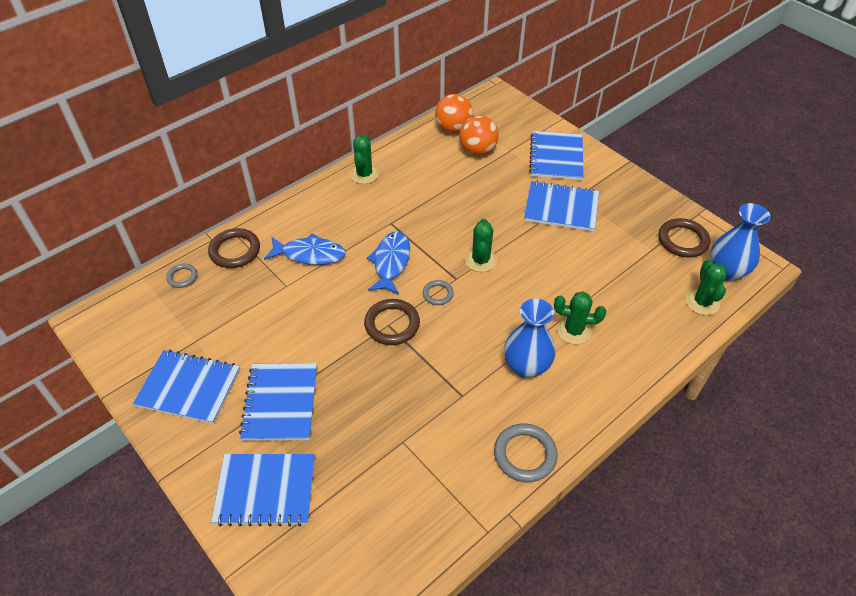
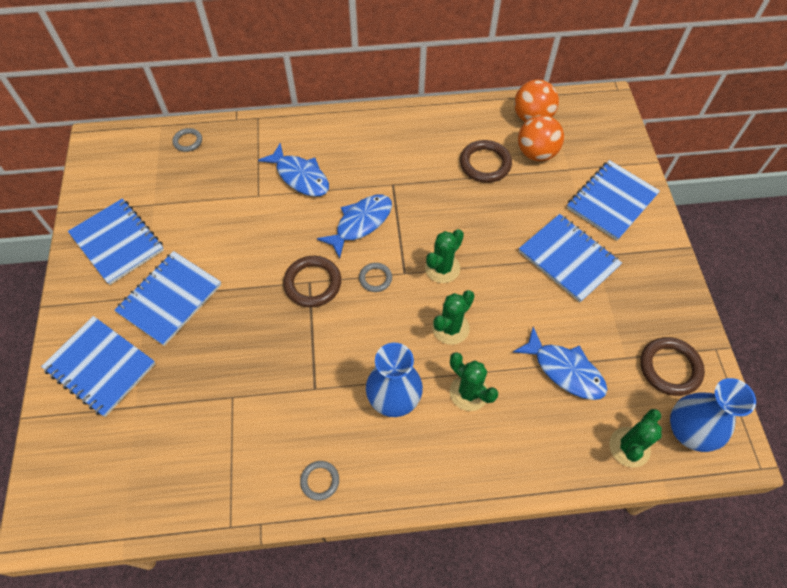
camera: 35 degrees right, 10 degrees up
(235, 251) = (245, 140): brown ring -> brown ring (485, 164)
(364, 174) = (409, 123): green cactus -> green cactus (450, 328)
(525, 455) = (320, 481): grey ring -> grey ring, size x0.58
(622, 279) = (565, 370): none -> blue fish

